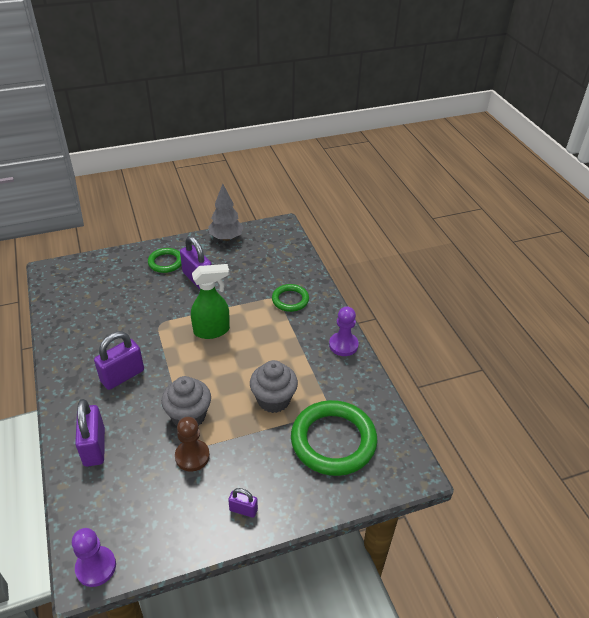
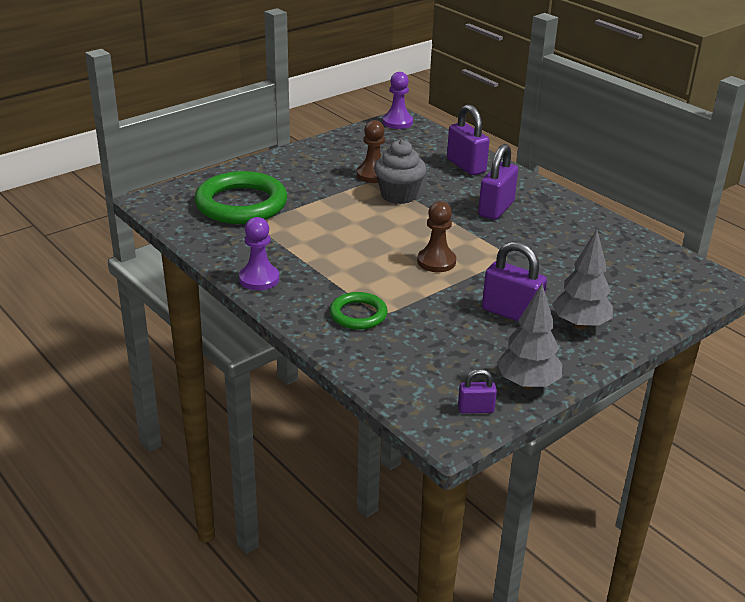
camera: 160 degrees right, 10 degrees down
(166, 262) = (580, 325): green ring -> grey tree
(212, 331) = (436, 261): green spray bottle -> brown pawn
(243, 510) = (305, 158): purple padlock -> purple padlock (475, 409)
(273, 400) = (319, 220): grey cupcake -> none

